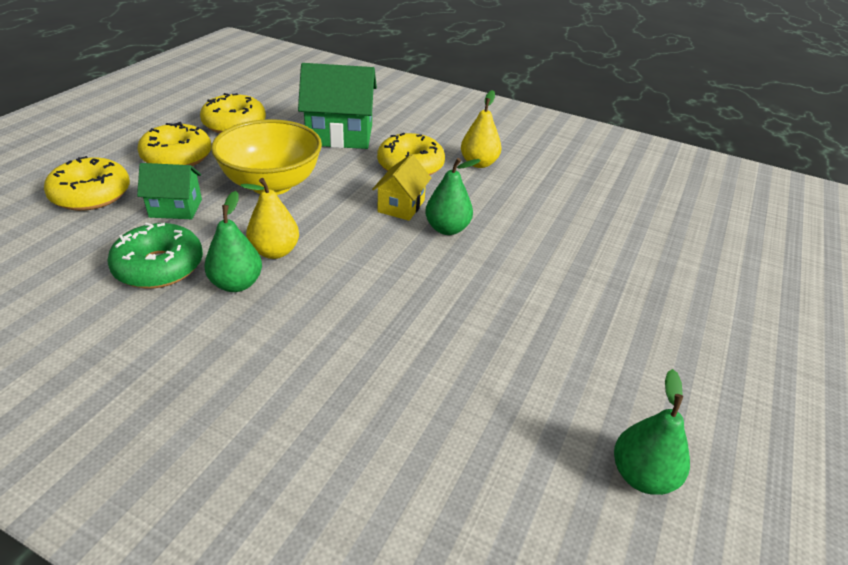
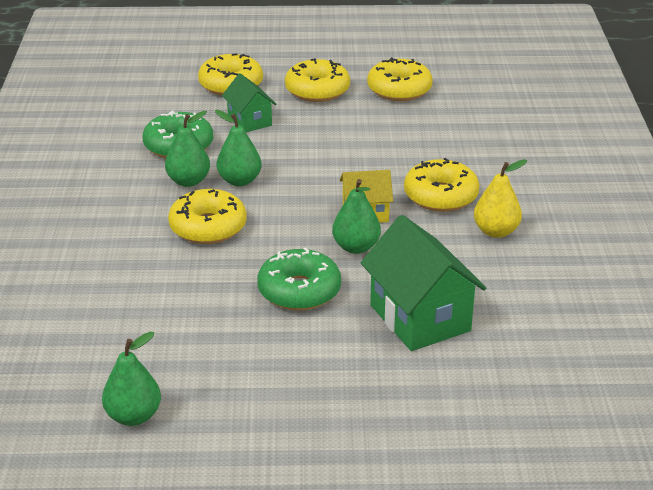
camera: 65 degrees right, 5 degrees down
(272, 184) = (327, 143): yellow bowl -> none
(275, 251) = (239, 181): yellow pear -> green pear
(336, 300) = (208, 227): none -> yellow donut
(340, 135) = (449, 142): green house -> green house (420, 318)
(490, 282) = (299, 291): none -> green donut

